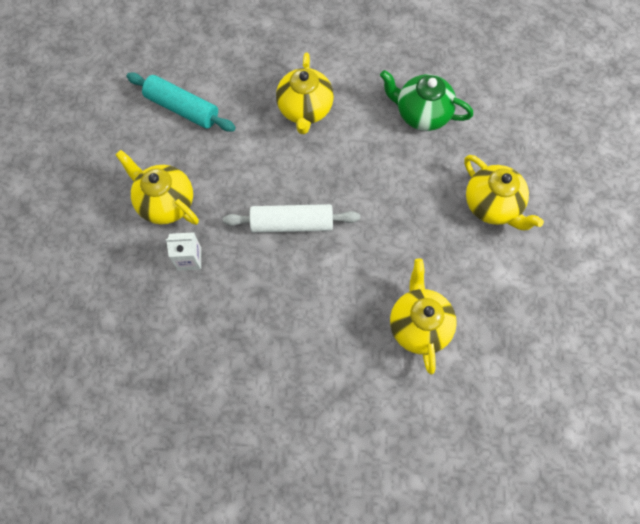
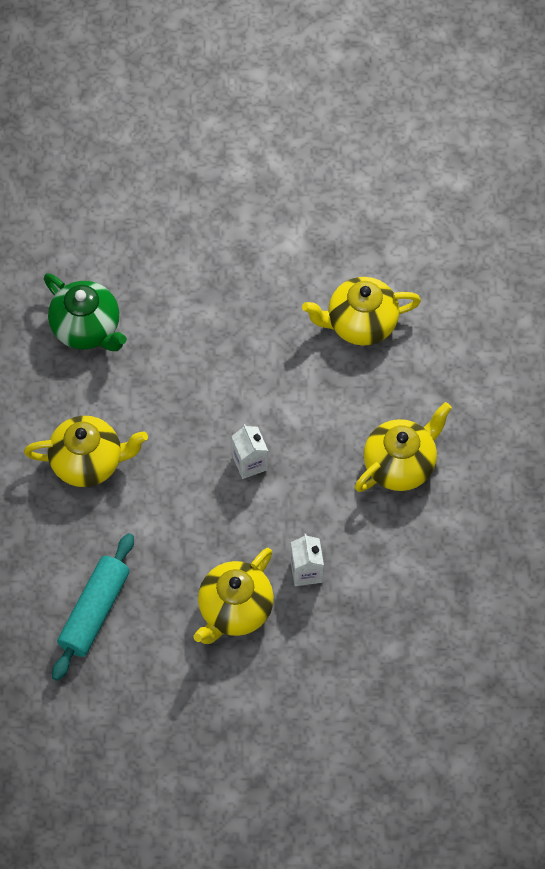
camera: 95 degrees left, 5 degrees down
(292, 224) = (250, 463): white rolling pin -> white carton
(421, 114) = (87, 328): green teapot -> green teapot turned 60 degrees counterclockwise
(492, 205) = (207, 252): yellow teapot -> yellow teapot (400, 465)

